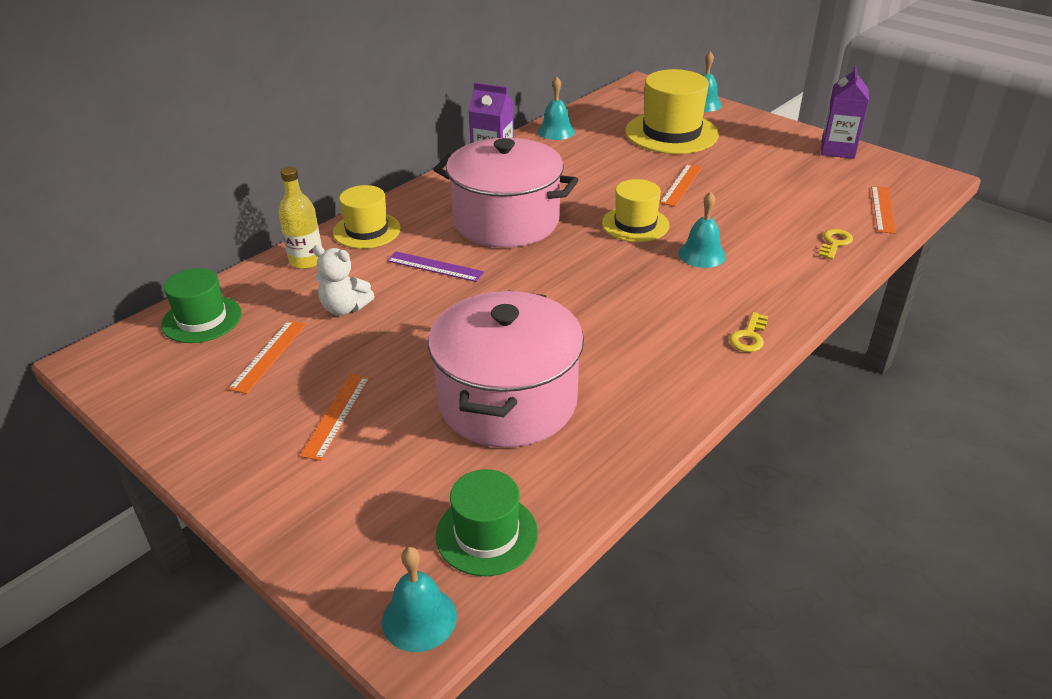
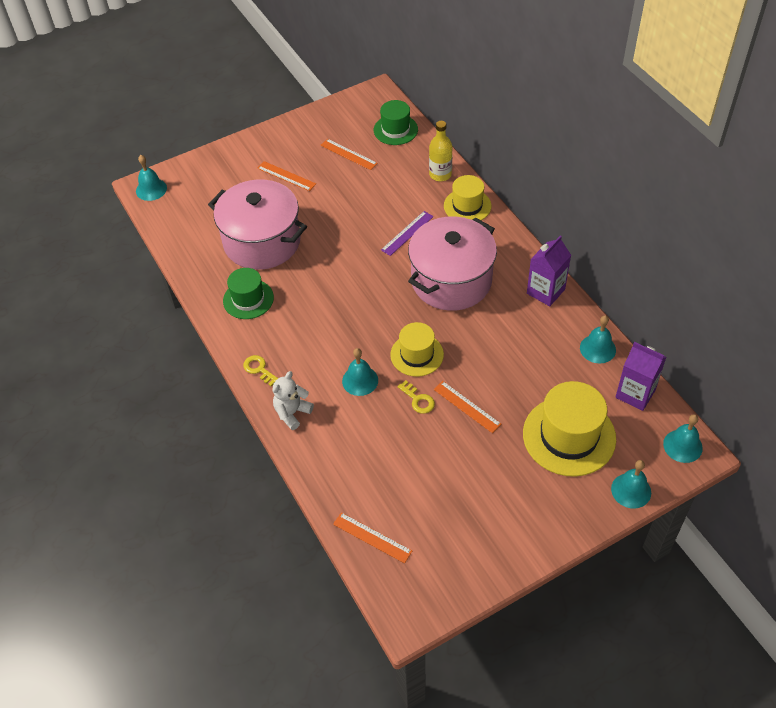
camera: 110 degrees right, 15 degrees up
(344, 308) = (379, 187): white teddy bear -> white teddy bear (292, 413)
(487, 534) = (180, 217): green hat -> green hat (248, 299)
(639, 89) = (682, 446): none -> turquoise bell
(834, 243) = (338, 473): yellow key -> yellow key (418, 400)
(837, 150) = (491, 562): purple carton -> purple carton (635, 393)

